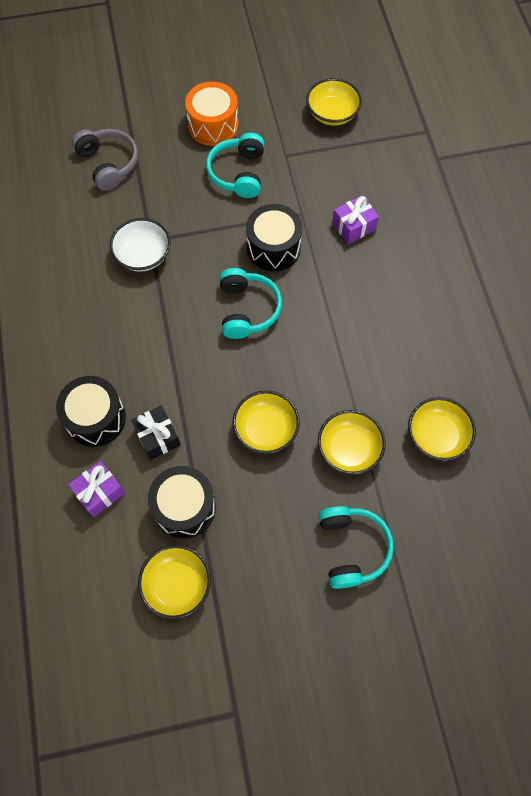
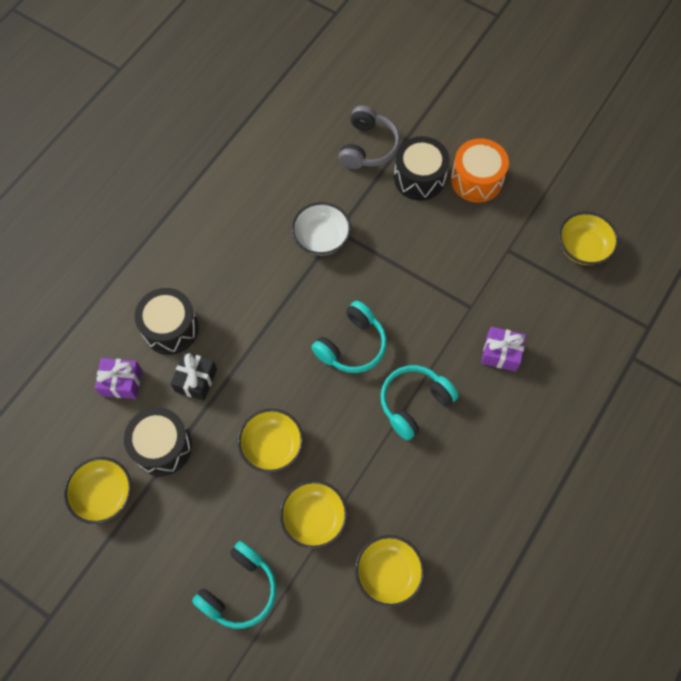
camera: 45 degrees right, 0 degrees up
(238, 173) = (456, 234): turquoise headphones -> turquoise headphones (414, 403)
(273, 247) = (421, 315): black drum -> black drum (419, 178)

